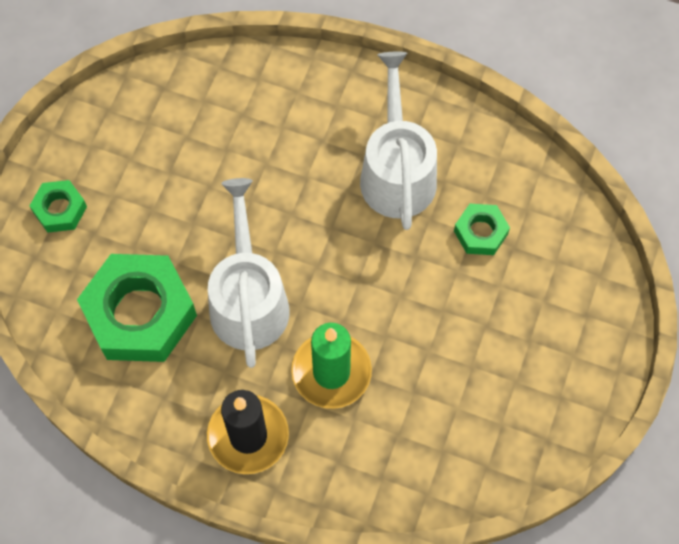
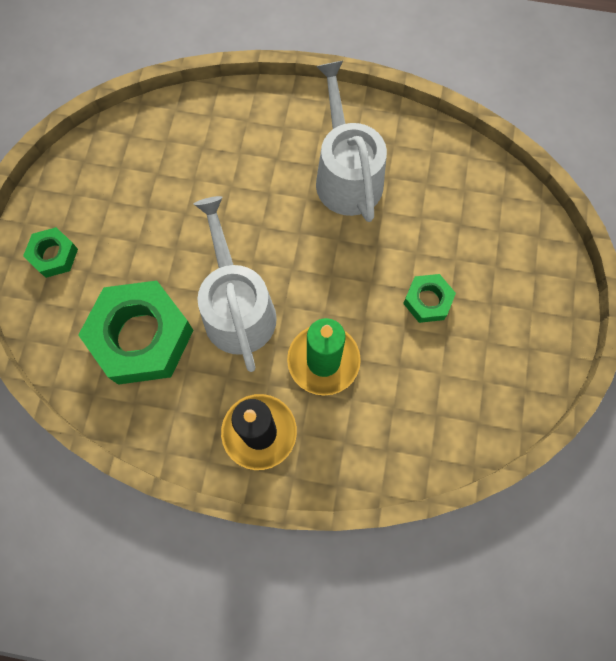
camera: 10 degrees left, 5 degrees up
(480, 232) = (429, 216): green nut -> green nut (427, 301)

